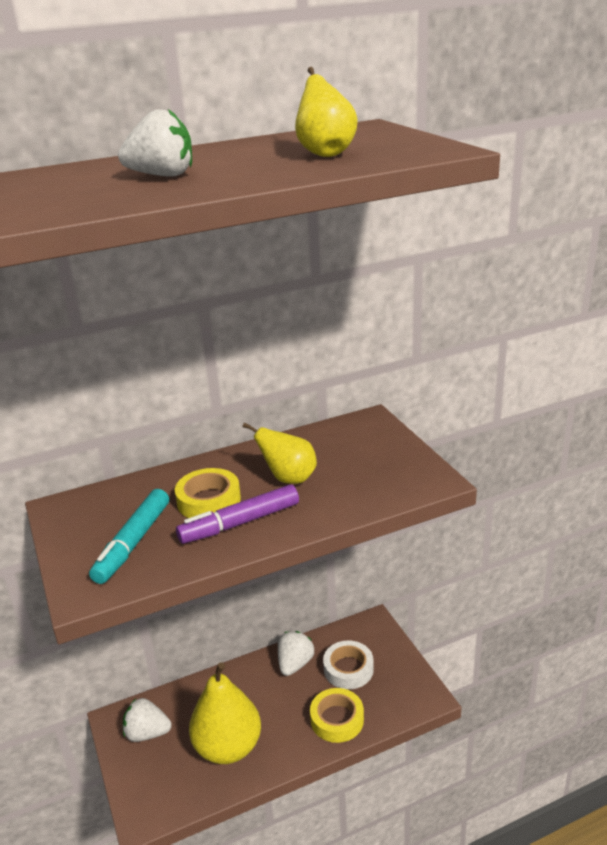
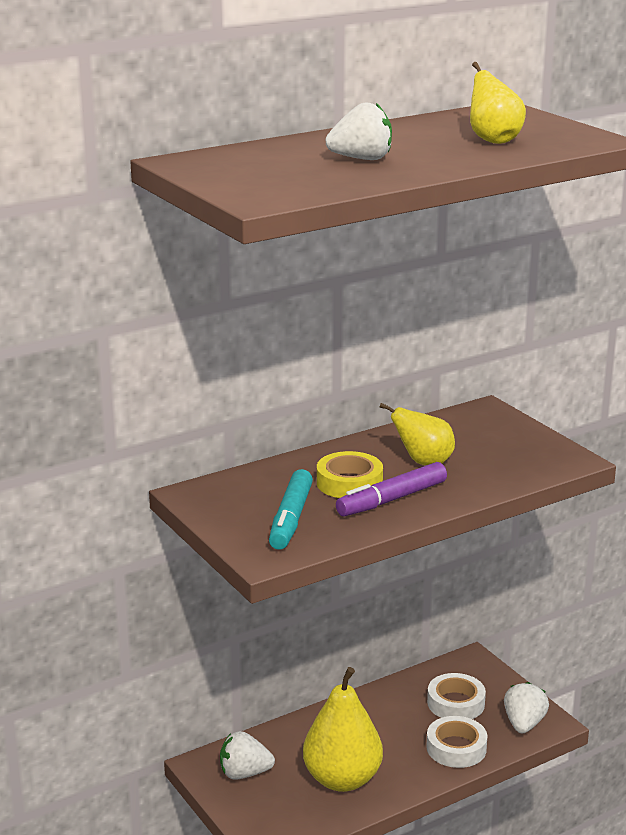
camera: 10 degrees left, 5 degrees down
(295, 664) = (393, 702): white strawberry -> white strawberry (524, 724)
(337, 719) = (456, 748): yellow tape -> white tape

